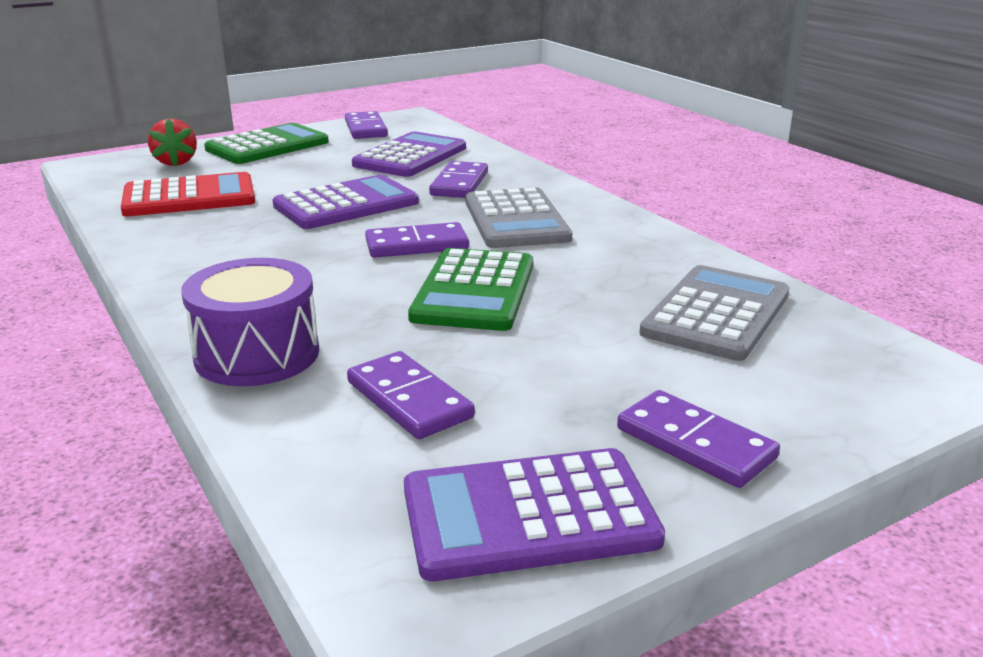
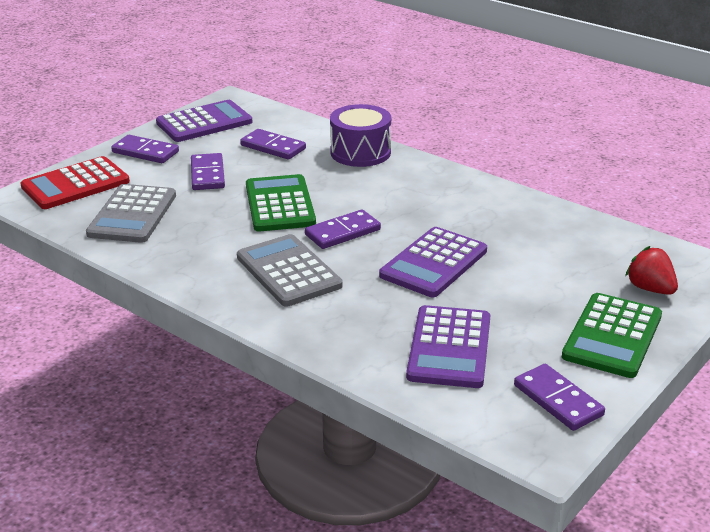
camera: 160 degrees right, 5 degrees up
(189, 197) = (562, 247): red calculator -> red calculator (75, 184)
(459, 184) = (365, 310): purple domino -> purple domino (207, 174)

